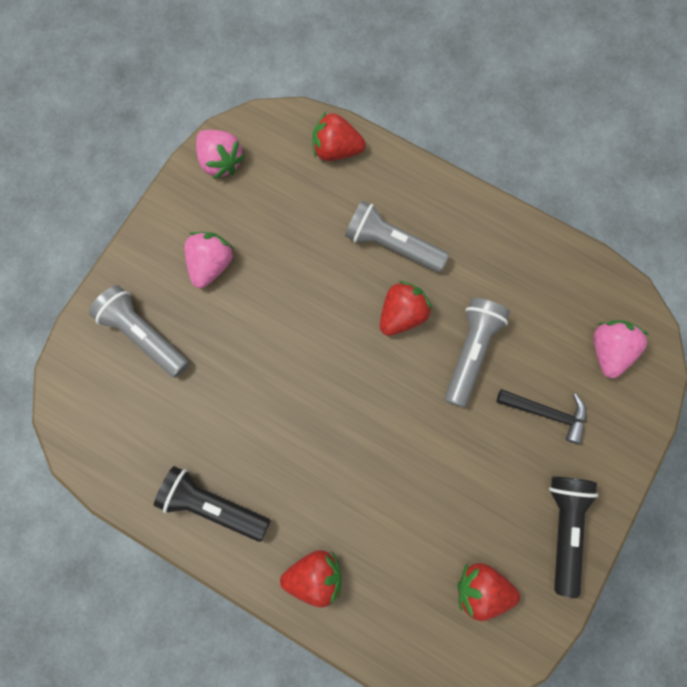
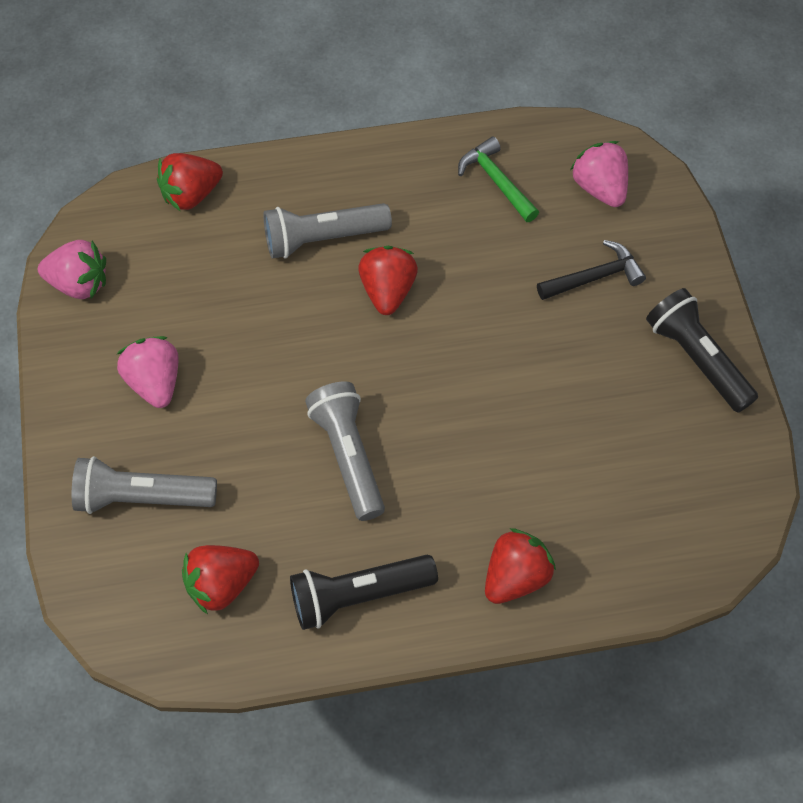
camera: 40 degrees left, 15 degrees down
(470, 352) = (481, 277): grey flashlight -> grey flashlight (348, 456)
(481, 588) = (673, 464): red strawberry -> red strawberry (221, 584)
(541, 290) = (496, 181): none -> green hammer

